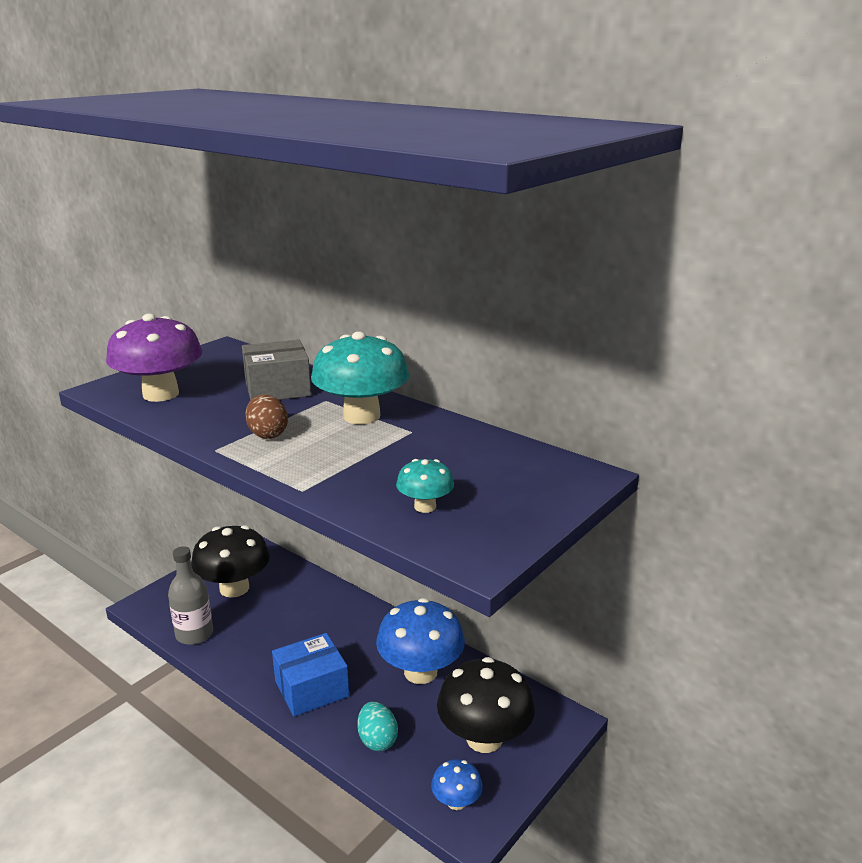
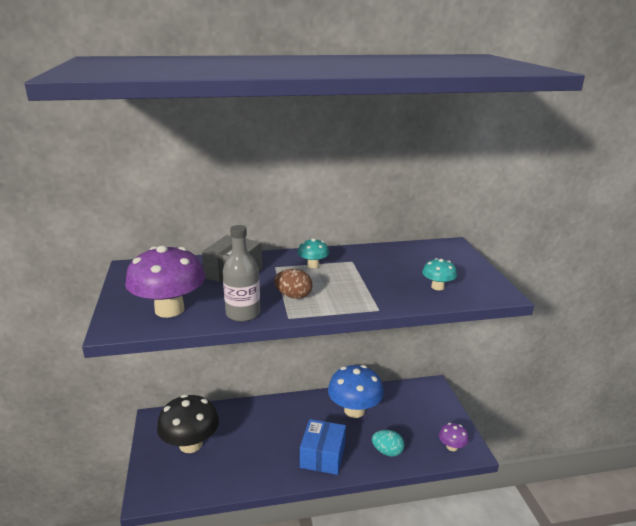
camera: 50 degrees left, 0 degrees up
(194, 634) = (212, 484): grey bottle -> grey bottle (243, 314)
(361, 416) = (313, 265): turquoise mushroom -> turquoise mushroom, size x0.49
(456, 801) = (452, 447): blue mushroom -> purple mushroom
(484, 738) = (420, 415): black mushroom -> none

